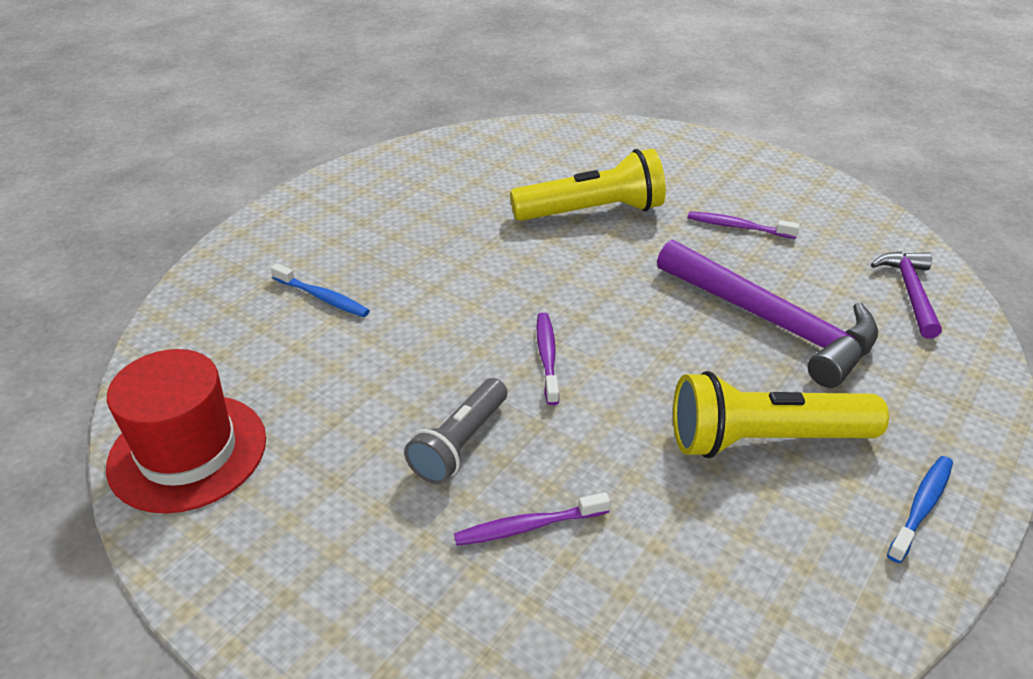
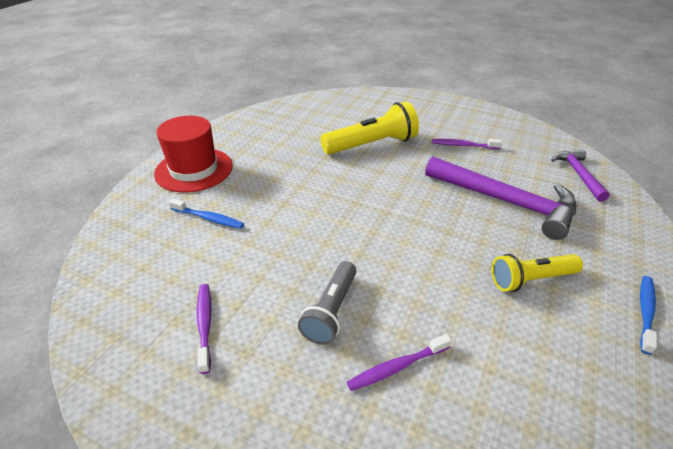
camera: 10 degrees left, 0 degrees up
(188, 452) = (130, 346): red hat -> red hat (194, 170)
(547, 357) = (372, 241): purple toothbrush -> purple toothbrush (205, 324)
(764, 439) = (531, 279): yellow flashlight -> yellow flashlight, size x0.65

